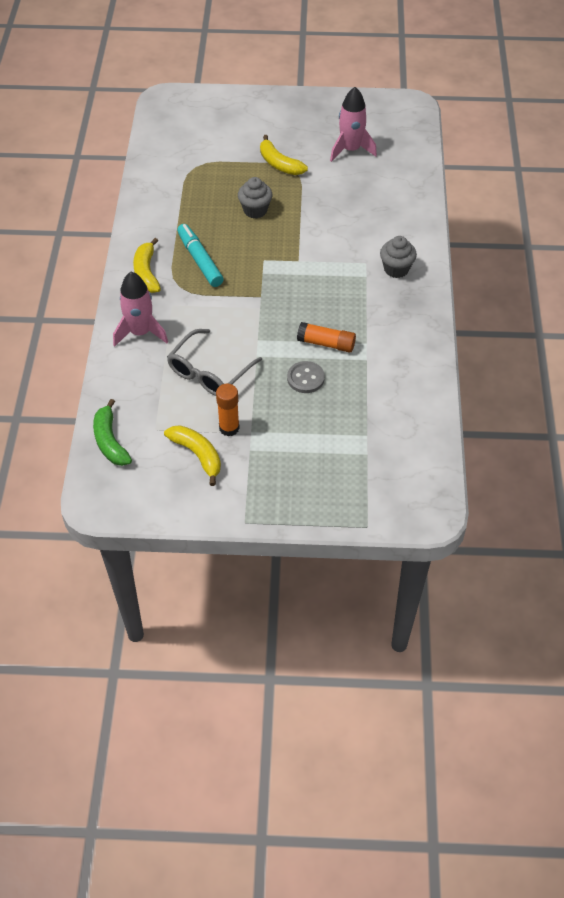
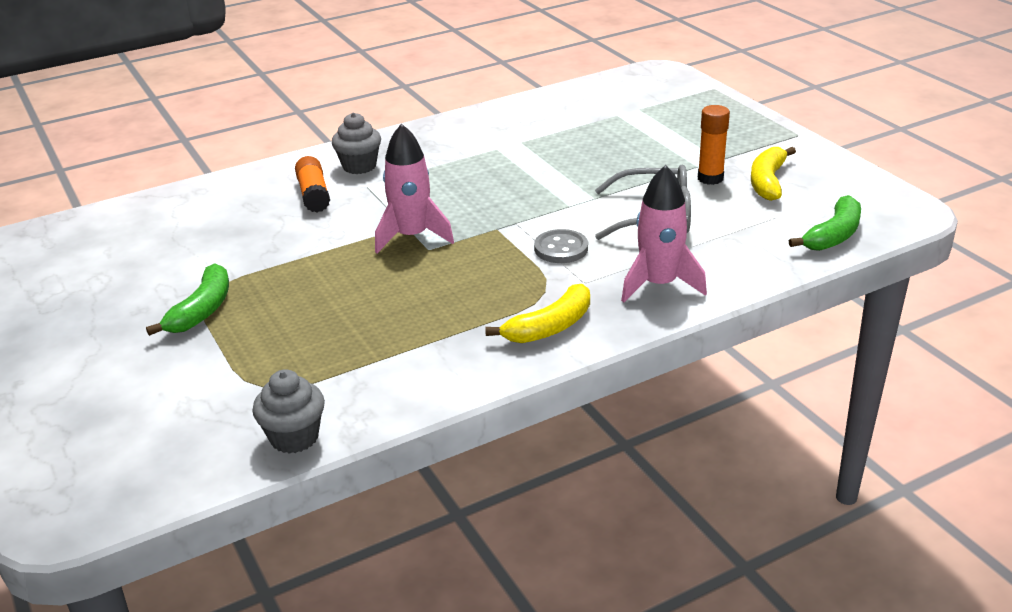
camera: 120 degrees left, 20 degrees down
(200, 260) = (478, 295): turquoise marker -> none
(255, 210) = (331, 291): grey cupcake -> grey cupcake (294, 437)
(279, 164) = (202, 310): yellow banana -> green banana
(305, 378) = (588, 163): grey button -> grey button (561, 248)
(326, 343) = (524, 168): orange glue stick -> orange glue stick (314, 194)
(350, 150) = (128, 264): pink rocket -> pink rocket (412, 236)

